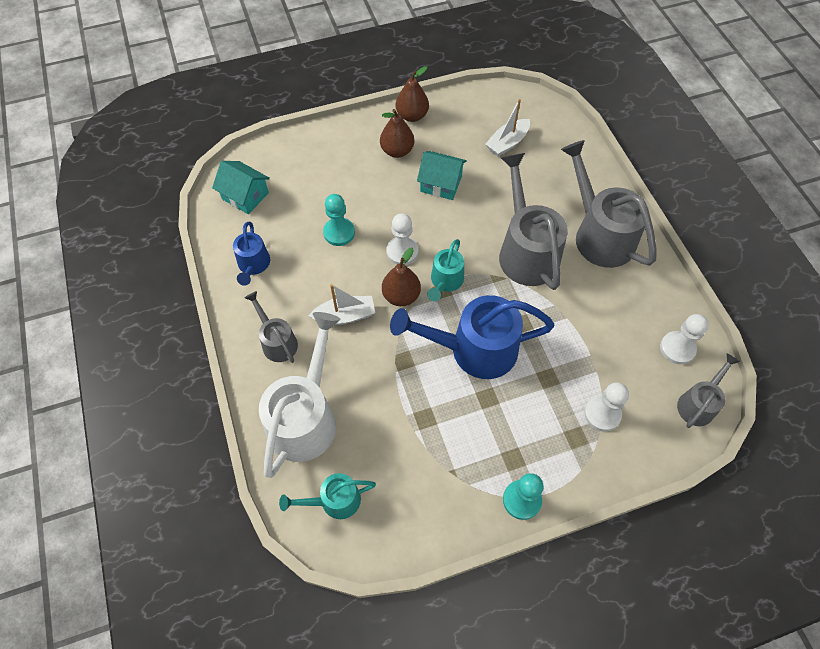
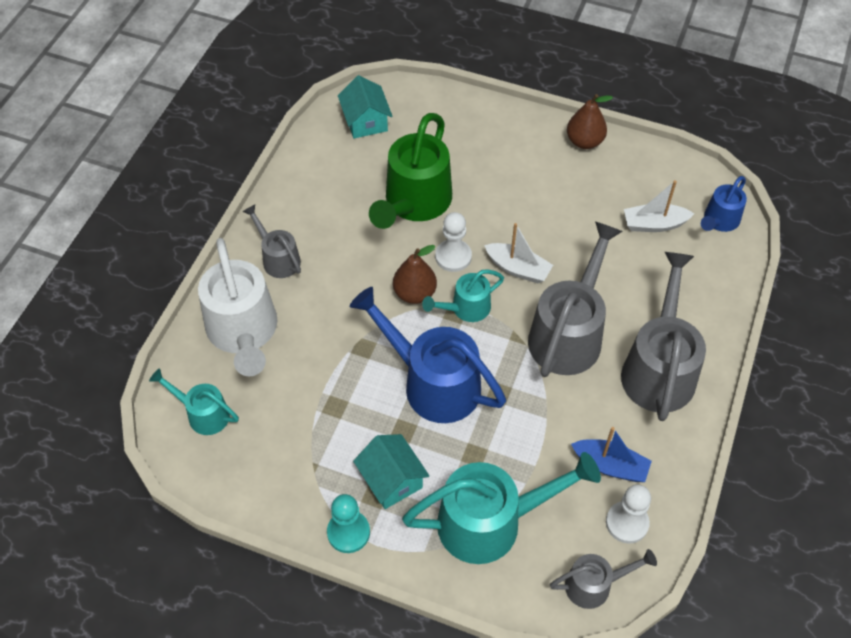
camera: 40 degrees right, 5 degrees down
(253, 266) = (317, 184): blue watering can -> blue watering can (719, 221)
(277, 341) = (277, 258): grey watering can -> grey watering can turned 45 degrees counterclockwise
(306, 416) = (244, 333): white watering can -> white watering can turned 105 degrees clockwise
(339, 233) = (414, 204): turquoise pawn -> green watering can
(345, 316) = (351, 276): white boat -> white boat (518, 269)
(397, 151) = (537, 165): brown pear -> none
(441, 184) = (549, 220): turquoise house -> turquoise house (391, 480)
(602, 414) = (492, 521): white pawn -> turquoise watering can
(633, 319) = (610, 466): none -> blue boat

